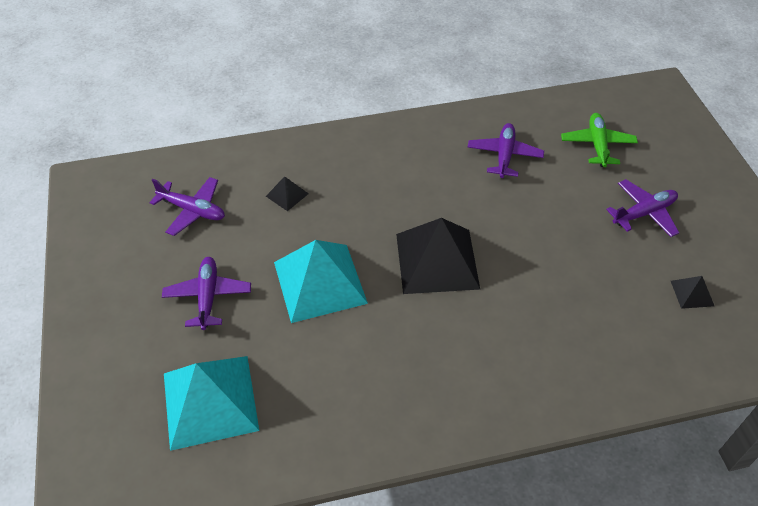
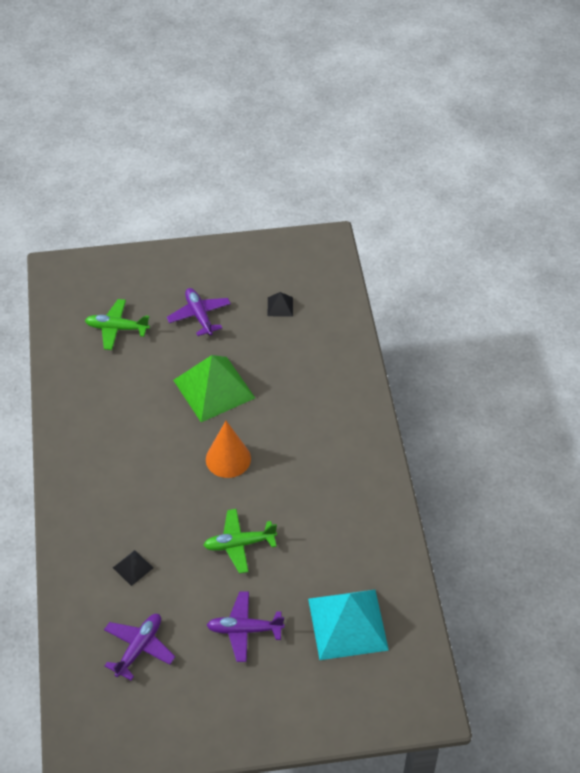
camera: 85 degrees left, 0 degrees up
(320, 282) = (239, 544): turquoise pyramid -> green plane
(437, 261) = (228, 459): black pyramid -> orange cone
(504, 155) = (116, 395): purple plane -> none
(536, 238) = (214, 389): none -> green pyramid

